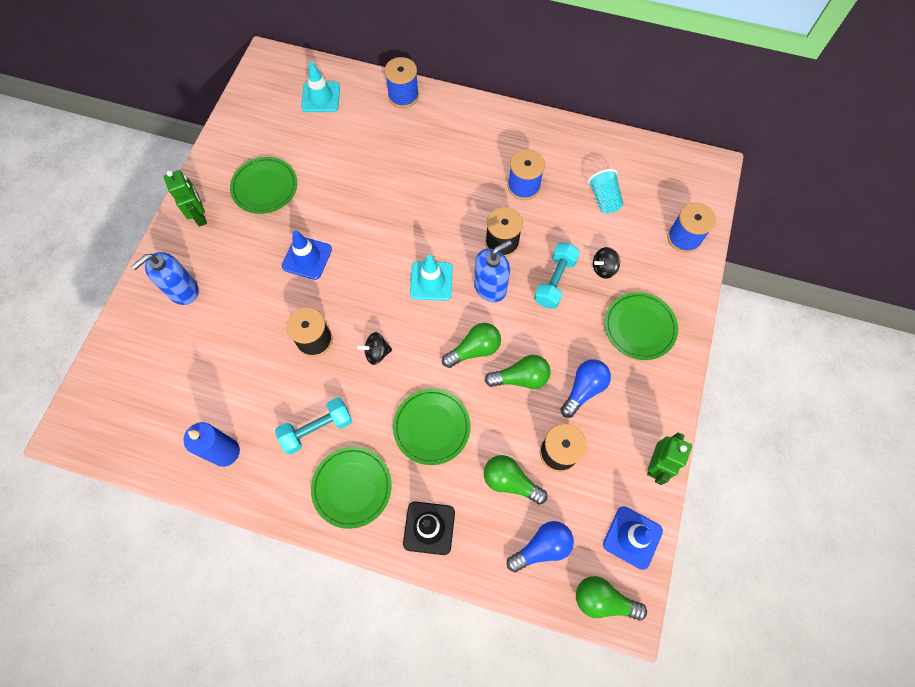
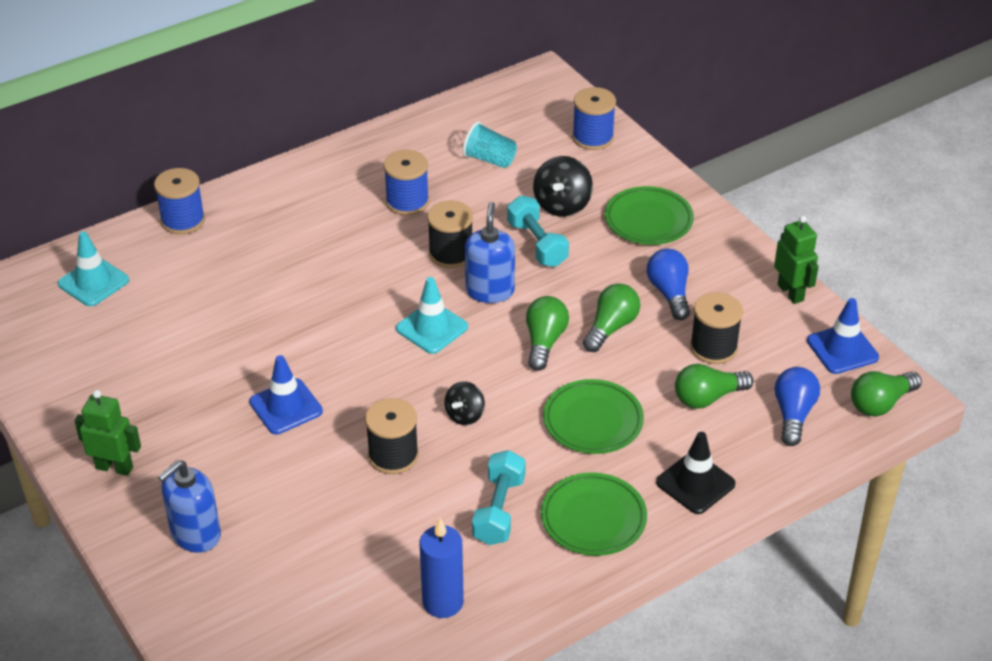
camera: 50 degrees left, 25 degrees down
(183, 290) = (195, 534): blue soap dispenser -> blue soap dispenser turned 45 degrees clockwise
(265, 187) = (150, 392): green plate -> none
(603, 268) = (562, 205): black spinning top -> black spinning top, size x1.56

